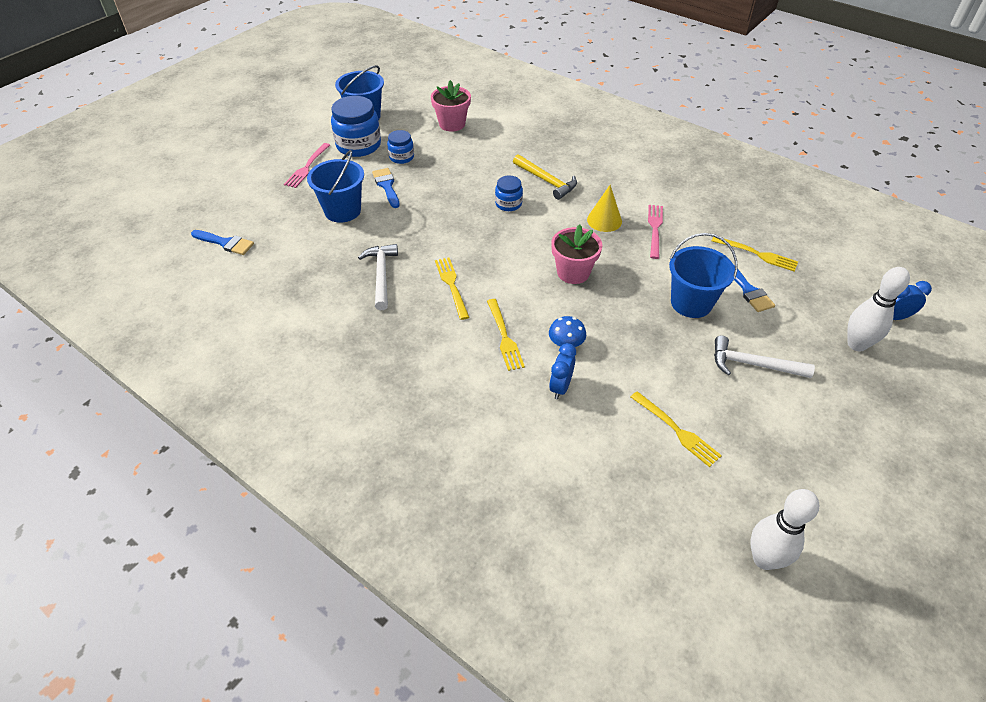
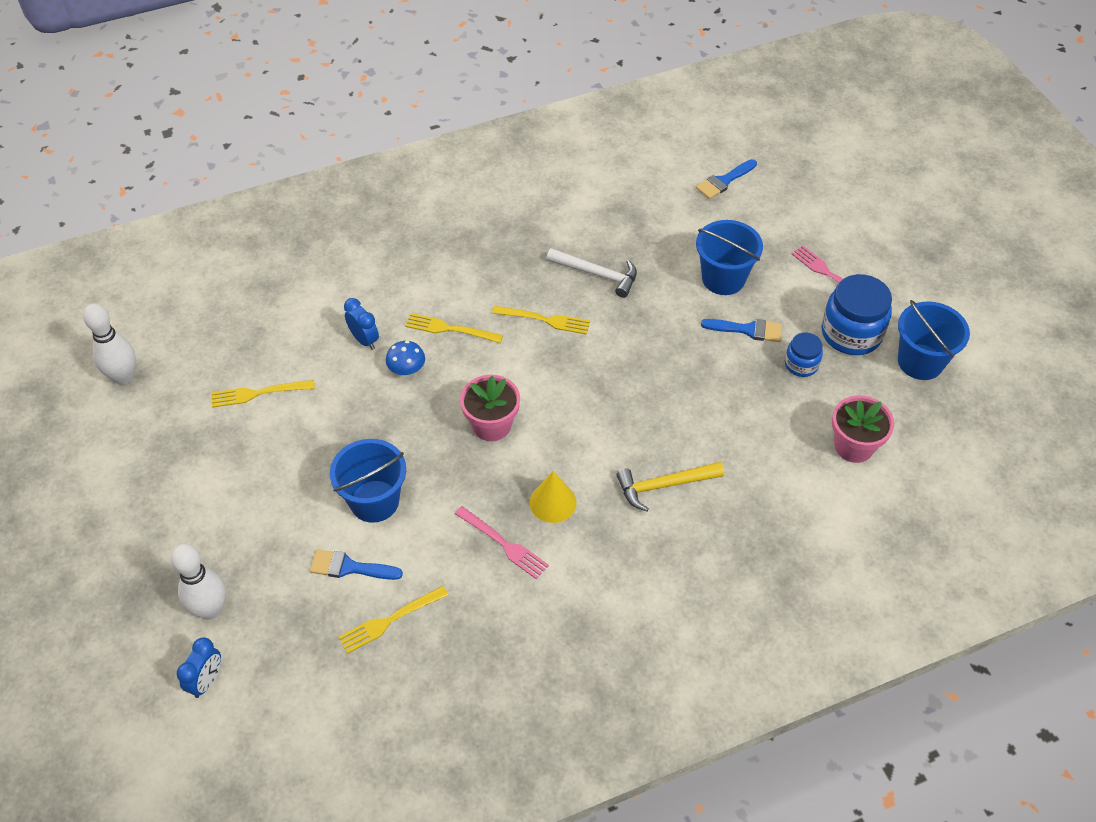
camera: 120 degrees right, 5 degrees up
(508, 204) = (643, 425): blue jar -> none
(753, 364) = (267, 498): white hammer -> none

